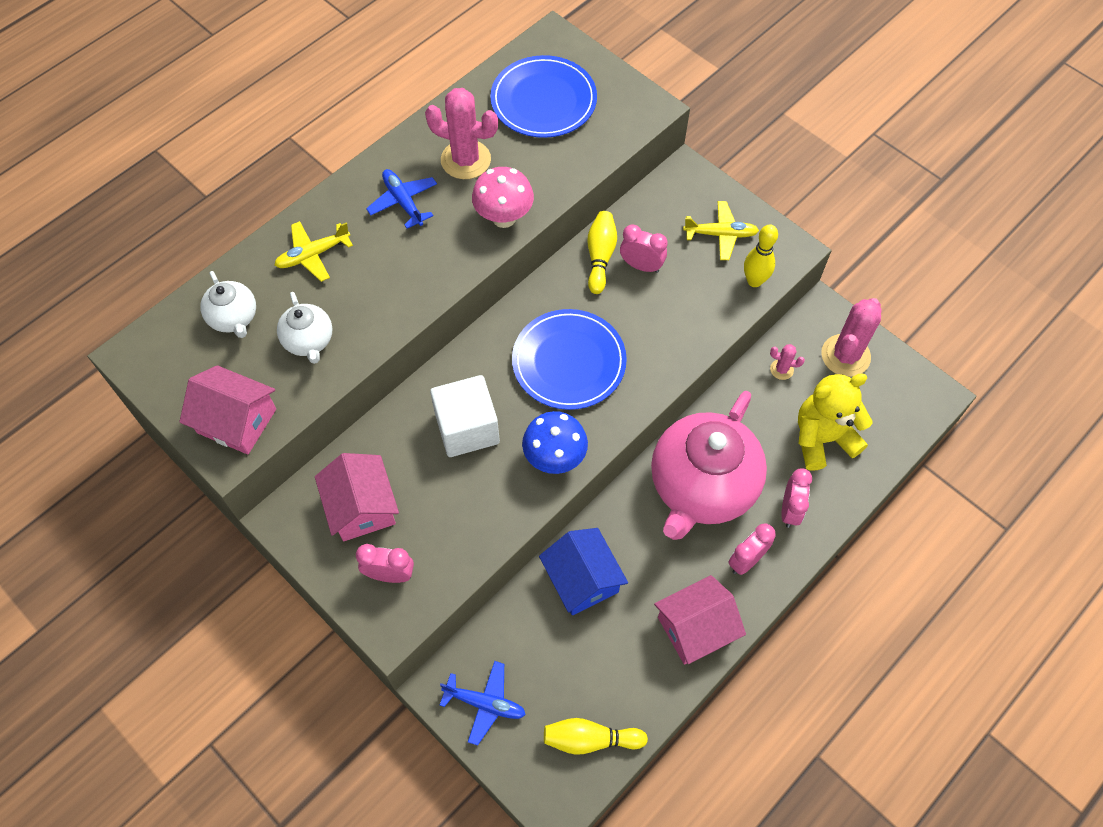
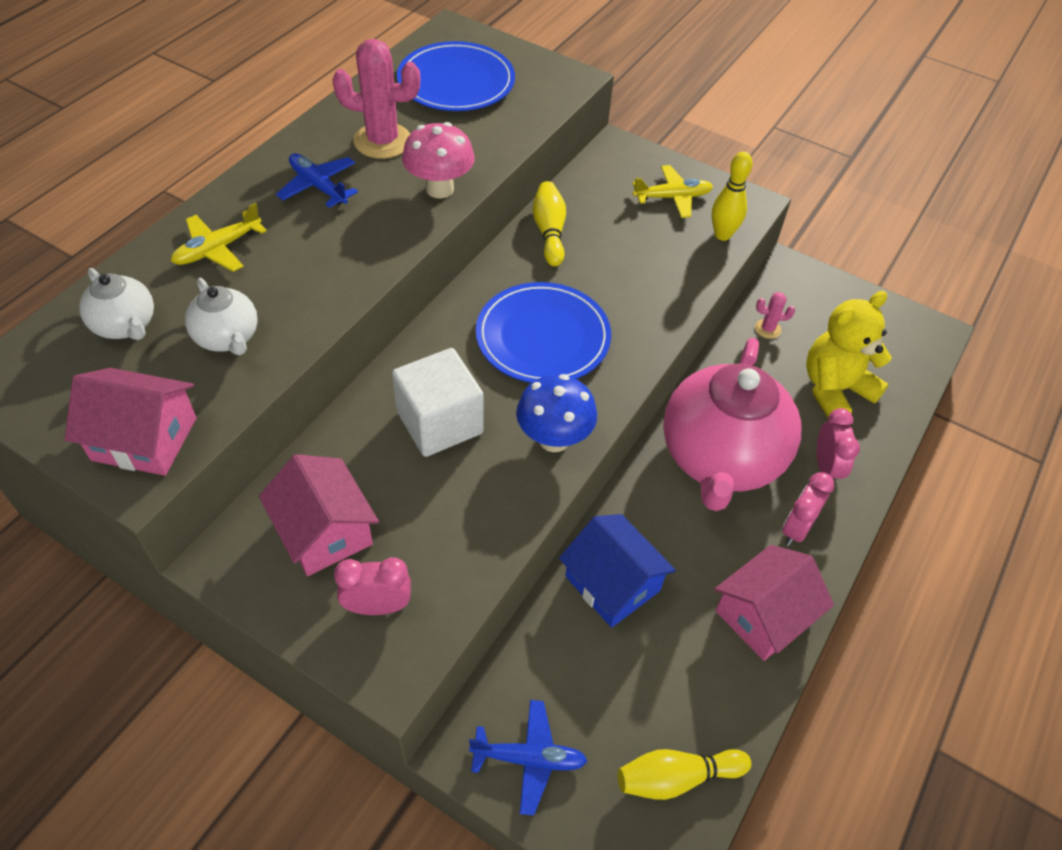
camera: 15 degrees left, 10 degrees down
(641, 266) = (597, 235): pink clock -> none
(845, 355) = (829, 307): pink cactus -> none

